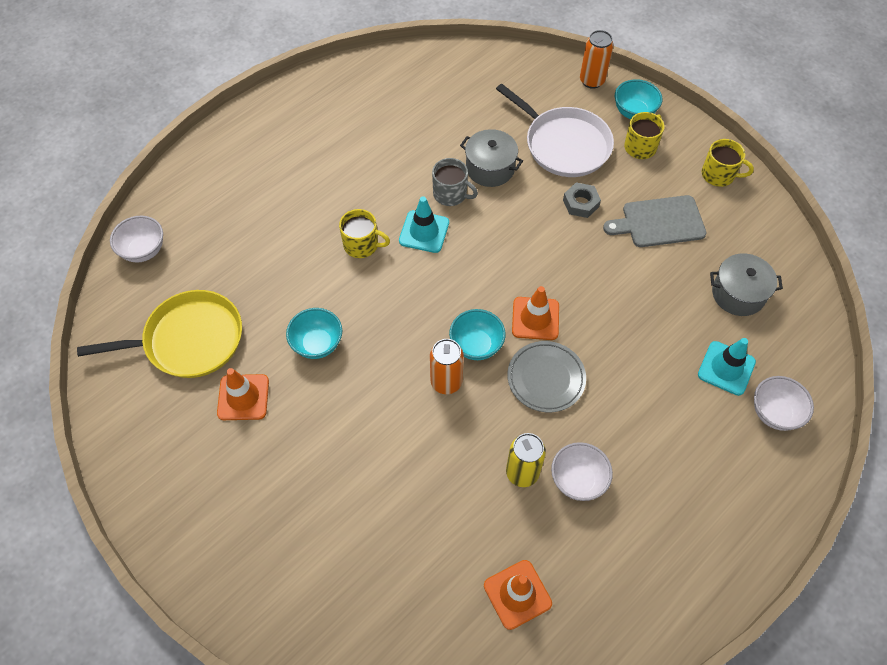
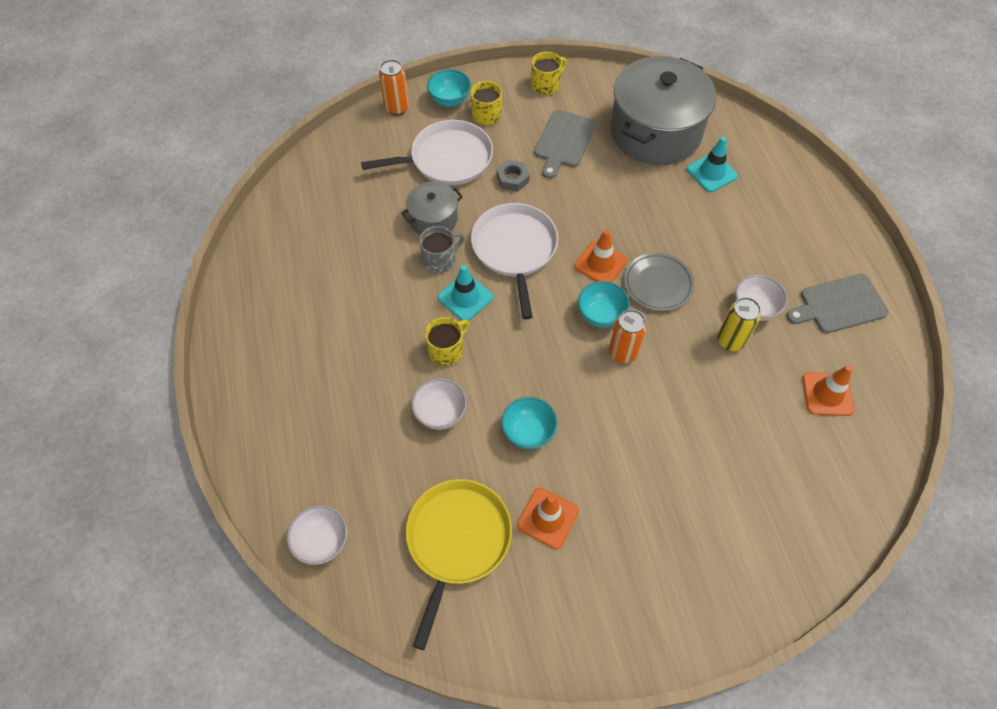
camera: 60 degrees left, 0 degrees up
(501, 243) = (515, 250): none -> white pan
(642, 566) = (839, 305): none -> grey cutting board
(738, 294) = (655, 132): grey pot -> grey pot, size x2.05
(774, 413) = (761, 166): white bowl -> white bowl (440, 413)

